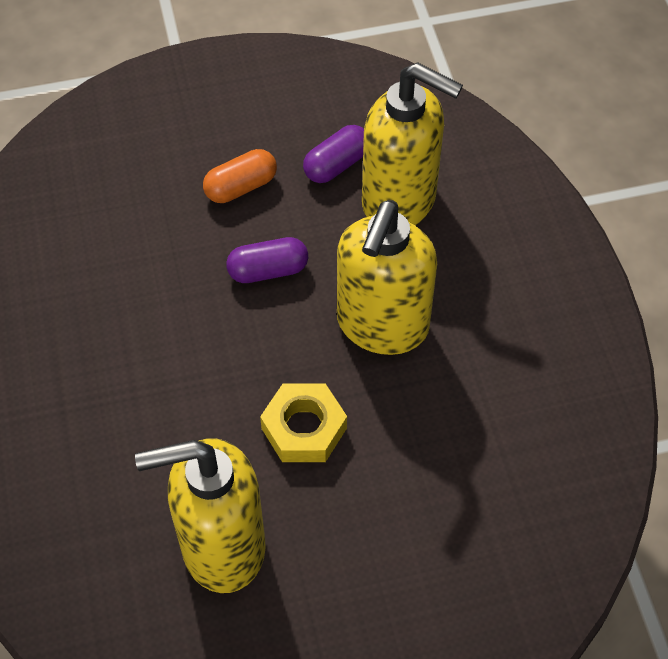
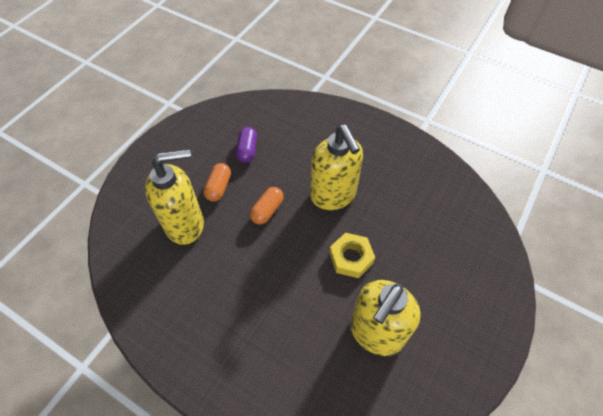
camera: 45 degrees left, 0 degrees up
(268, 270) = (267, 210): purple capsule -> orange capsule
(400, 201) = (286, 145): yellow soap dispenser -> yellow soap dispenser (185, 224)

